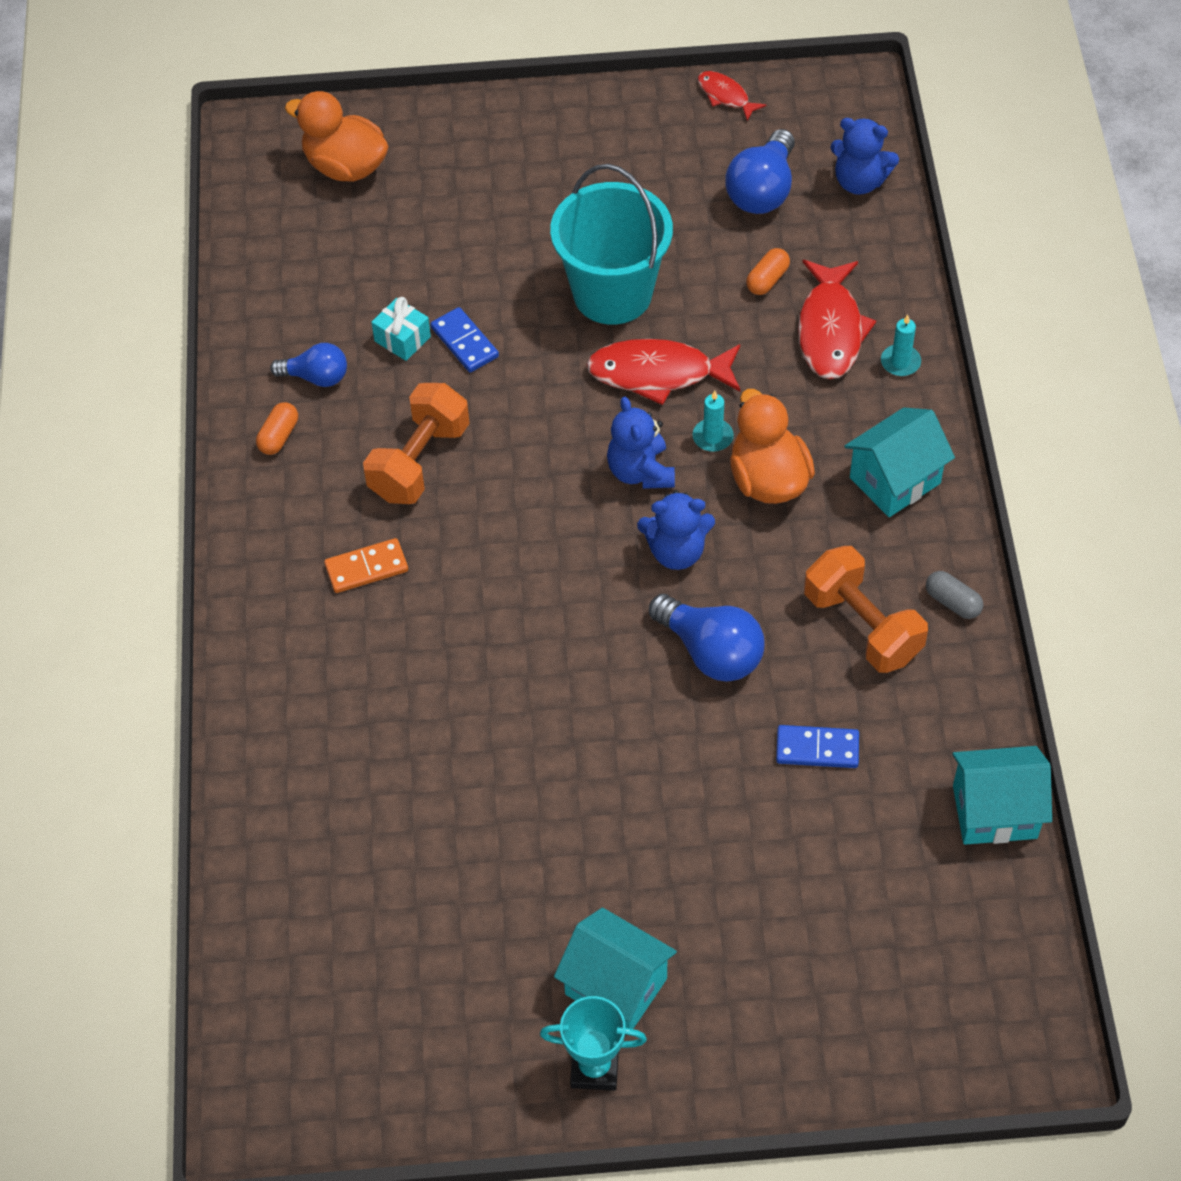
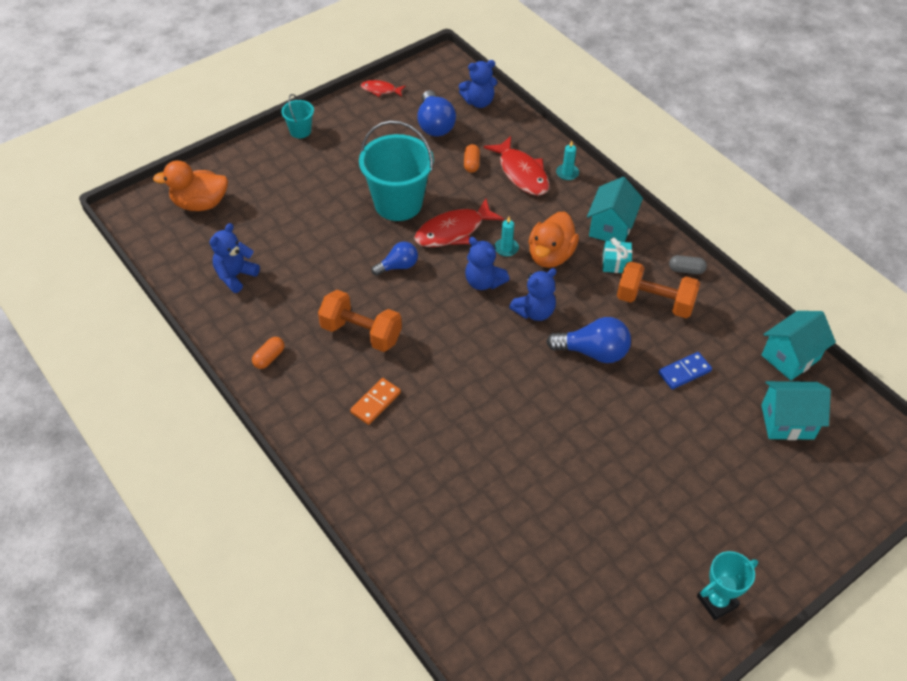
camera: 35 degrees left, 5 degrees down
(279, 436) = (269, 358): orange capsule -> orange capsule turned 45 degrees clockwise
(316, 377) = (267, 317): blue light bulb -> blue light bulb (398, 266)
(317, 297) = (235, 276): none -> blue teddy bear
(402, 339) = (301, 275): turquoise gift -> turquoise gift (615, 263)
(419, 461) = (361, 333): orange dumbbell -> orange dumbbell turned 60 degrees counterclockwise
(464, 342) = (338, 261): blue domino -> none
(560, 113) = (300, 131): none -> turquoise bucket
(616, 986) = (690, 550): turquoise house -> turquoise house (787, 422)
(768, 479) = (550, 255): orange duck -> orange duck turned 105 degrees counterclockwise

